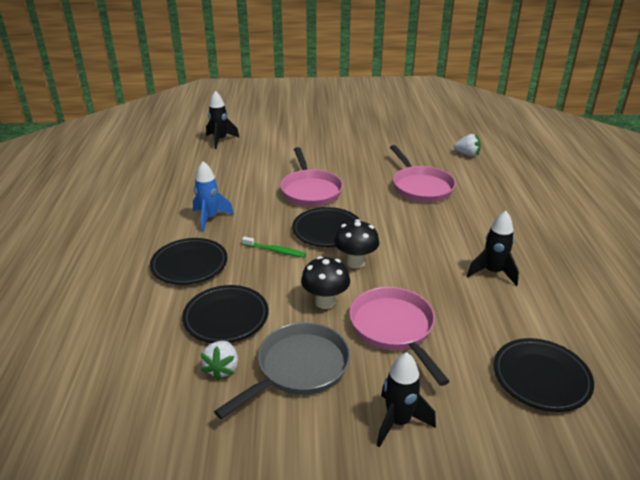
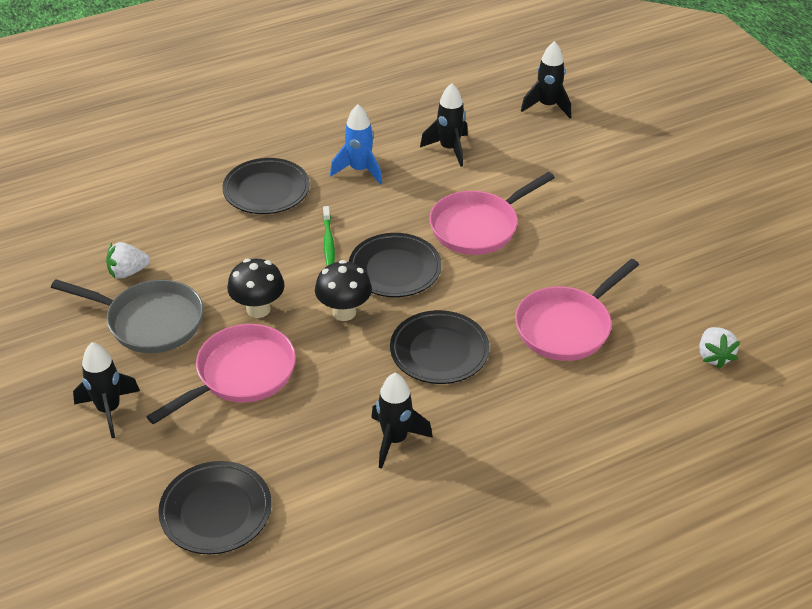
camera: 65 degrees right, 10 degrees up
(224, 180) = (449, 149): none -> black rocket
(226, 318) = (197, 248): black plate -> black plate (439, 351)

